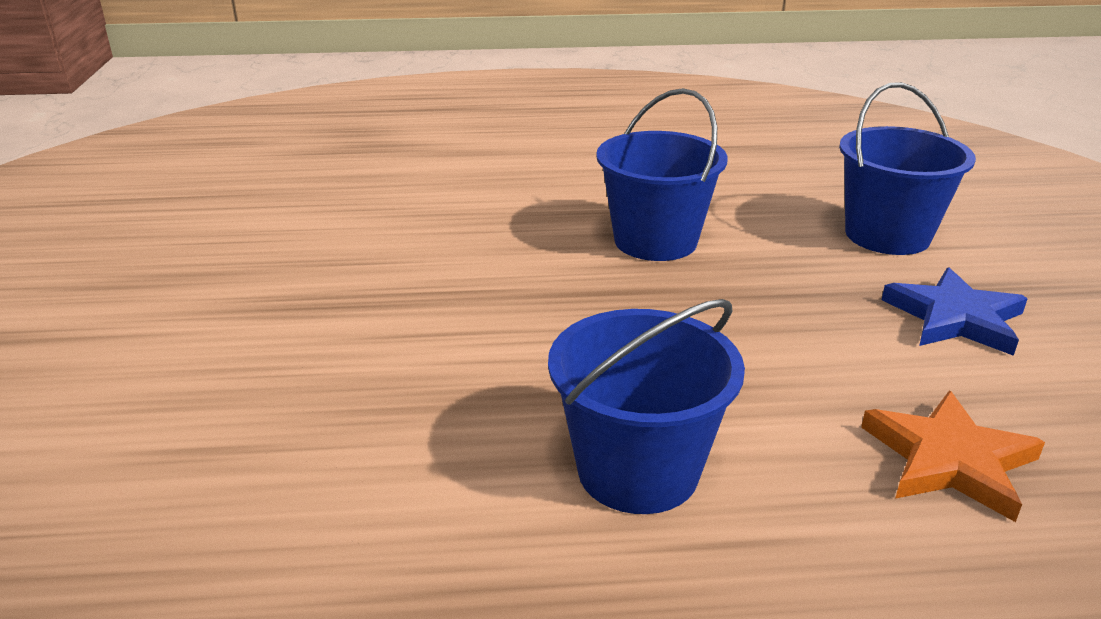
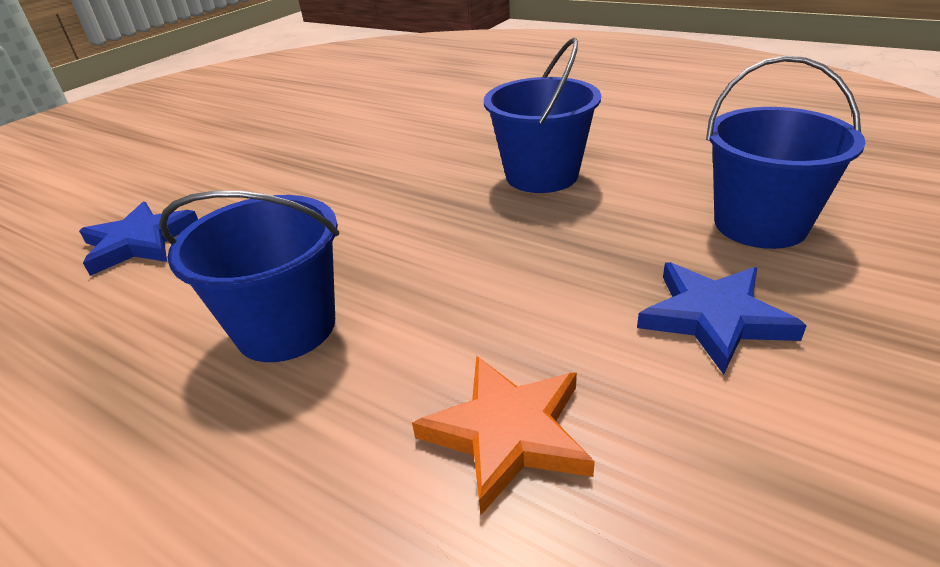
camera: 40 degrees right, 5 degrees up
(275, 465) = (139, 242): none -> blue star

